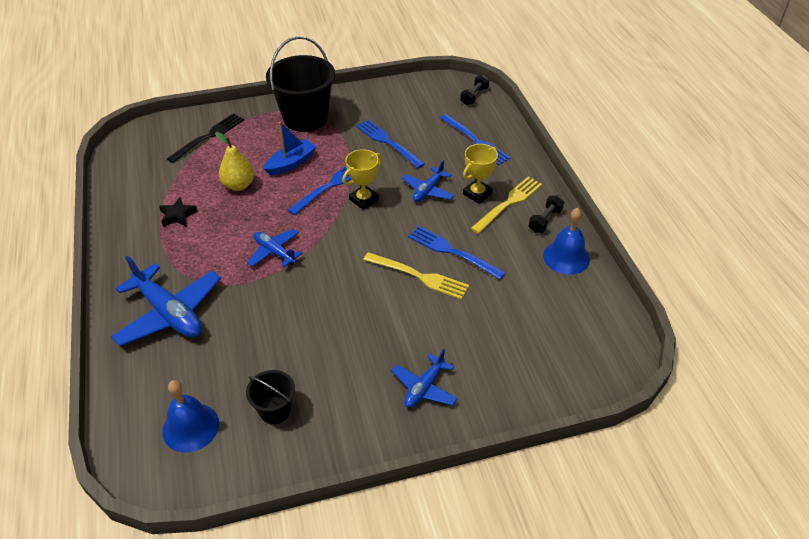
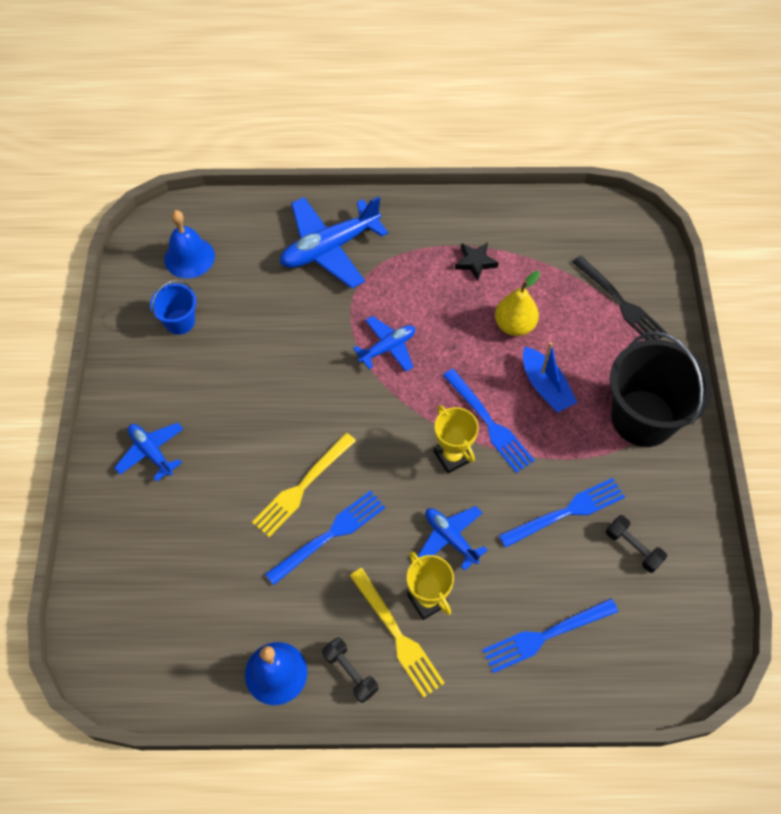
camera: 105 degrees right, 15 degrees up
(275, 410) = (180, 321): black bucket -> blue bucket
(474, 96) = (664, 672): black dumbbell -> black dumbbell (633, 548)

